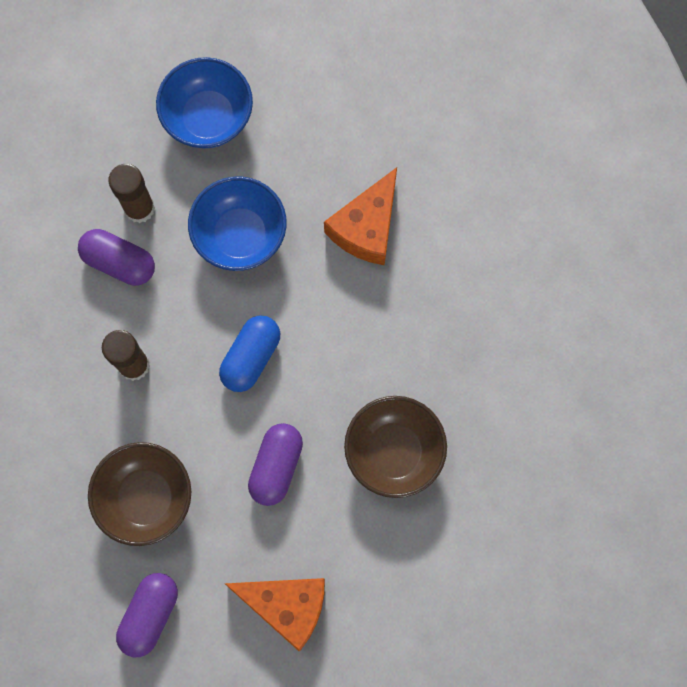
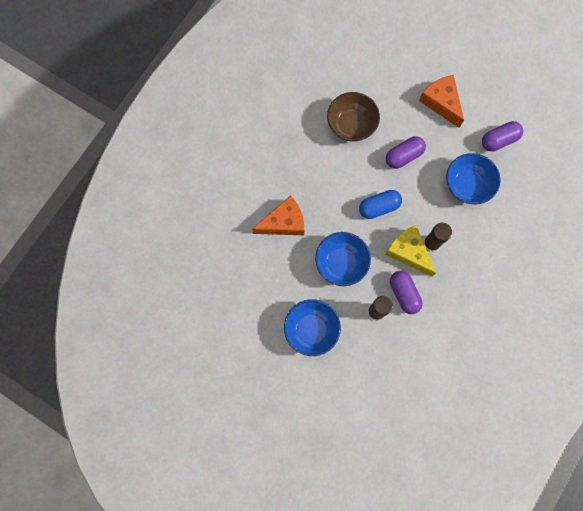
camera: 140 degrees left, 0 degrees up
(146, 497) = (467, 185): brown bowl -> blue bowl
(157, 325) = (408, 252): none -> yellow cheese

